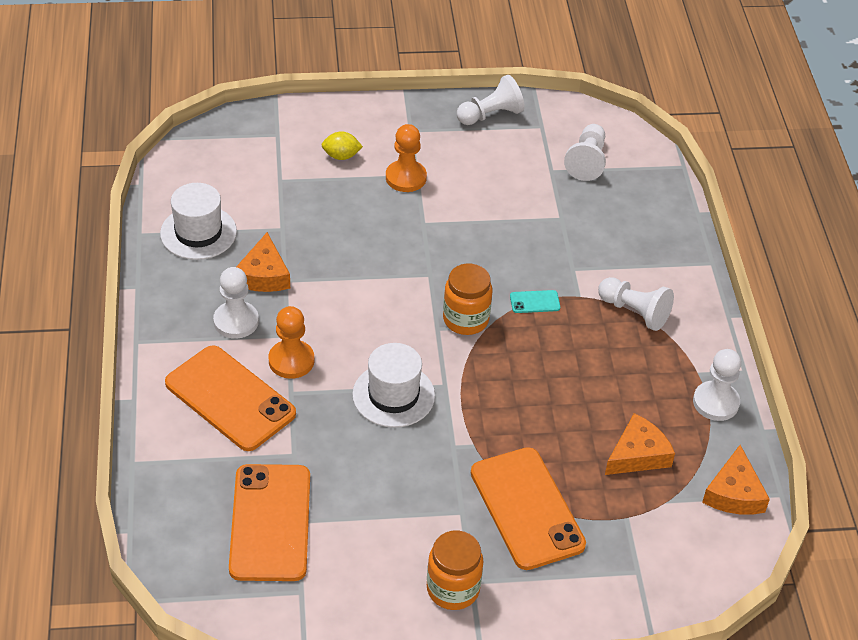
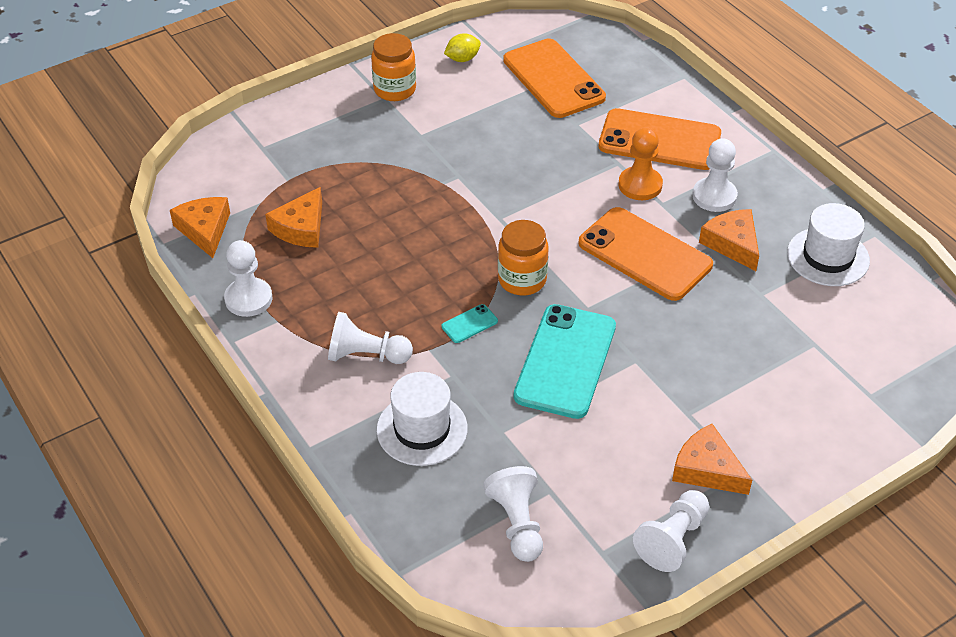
camera: 155 degrees right, 0 degrees up
(341, 156) = (783, 400): yellow lemon -> yellow lemon (462, 59)
(393, 395) = (535, 193): white hat -> white hat (422, 429)
(406, 178) = (696, 405): orange pawn -> none
(434, 140) = (706, 469): none -> orange cheese
(478, 243) = (565, 361): none -> turquoise phone
(526, 508) = (372, 156): orange phone -> orange phone (645, 254)

